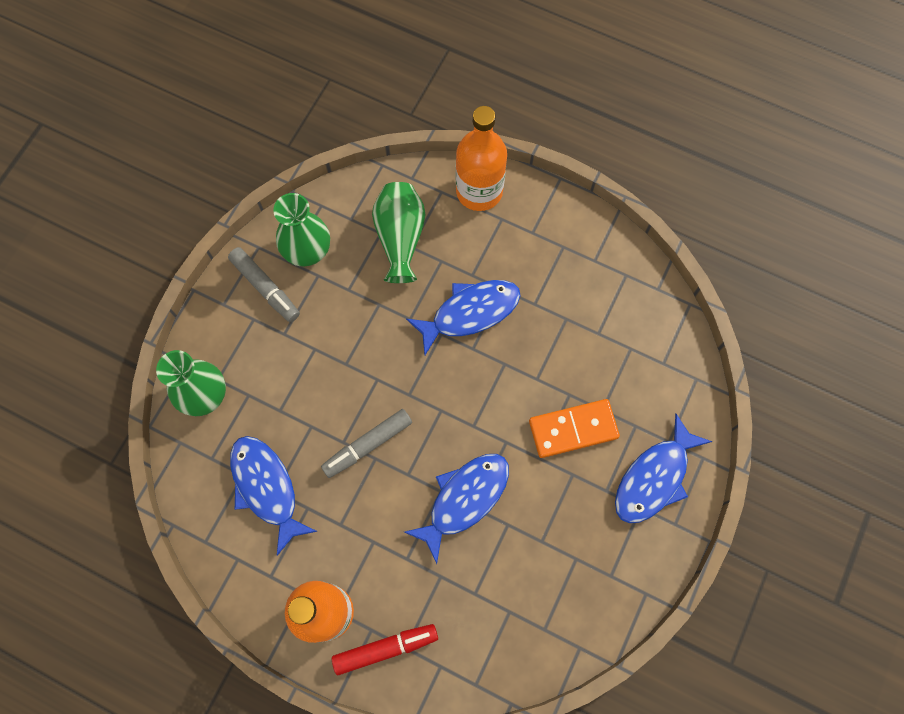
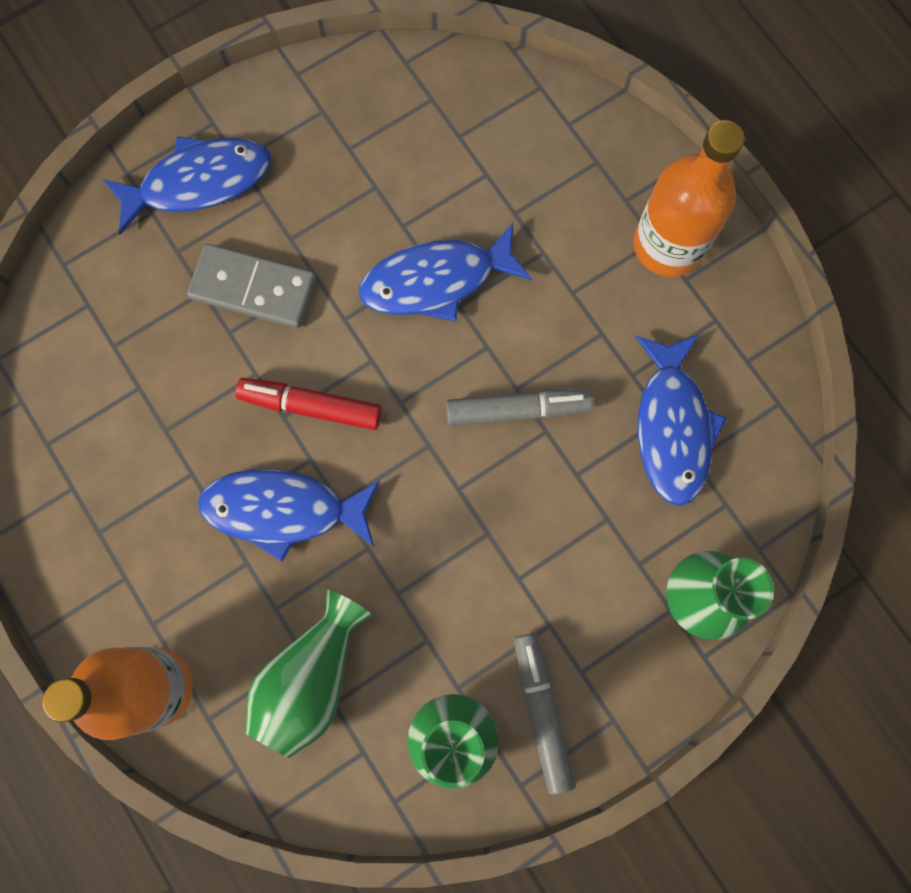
camera: 150 degrees left, 5 degrees up
(385, 648) = (620, 173): red marker -> red marker (311, 406)
(573, 429) = (253, 289): orange domino -> grey domino

